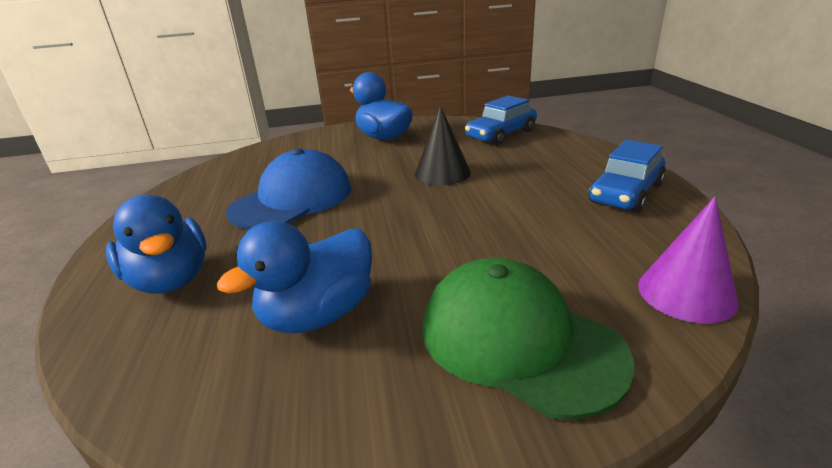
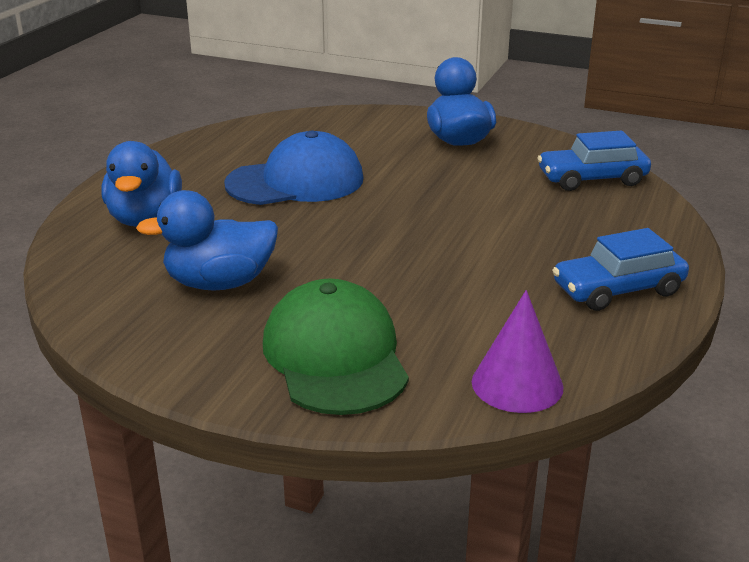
camera: 30 degrees right, 0 degrees up
(442, 173) = (463, 202): black cone -> none

